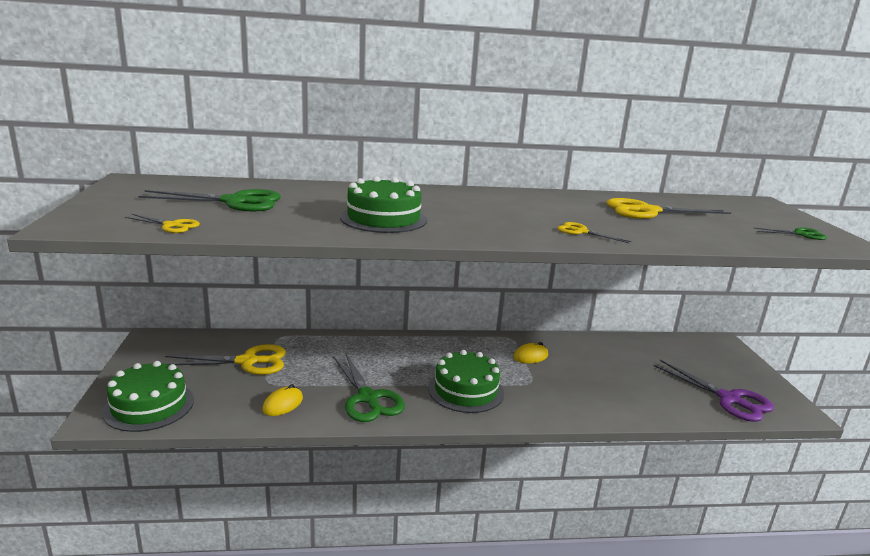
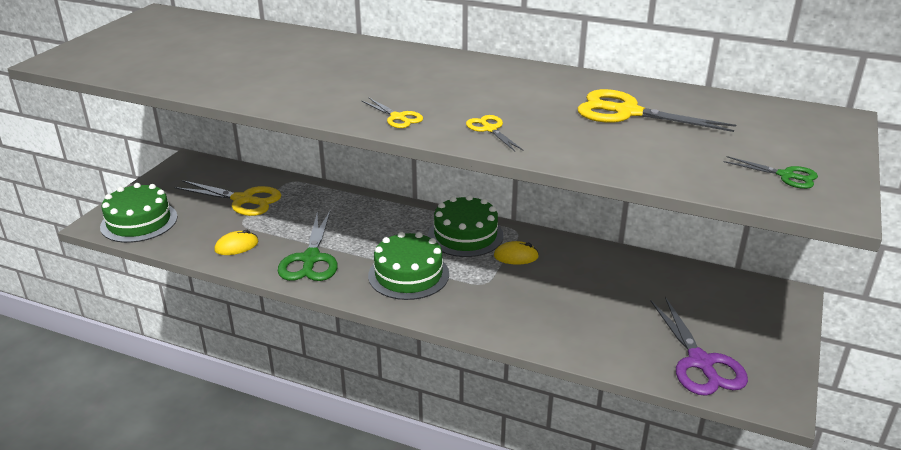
camera: 30 degrees right, 10 degrees up
(171, 226) = (126, 70): yellow scissors -> yellow scissors (397, 117)
(235, 202) = (208, 49): green scissors -> none
(383, 218) = (310, 84): green cake -> green cake (465, 235)

